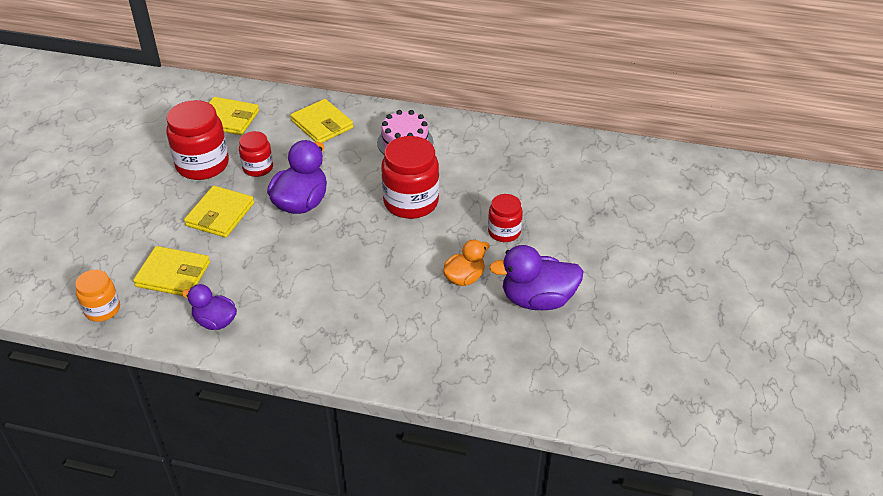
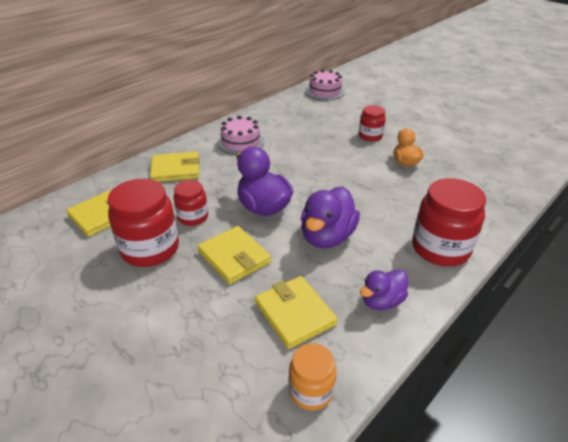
camera: 60 degrees left, 5 degrees down
(173, 274) = (295, 314): yellow wallet -> yellow wallet turned 75 degrees counterclockwise
(411, 202) = (309, 159): red jar -> red jar (440, 248)
(537, 299) = (442, 144): purple duck -> purple duck (327, 237)
(589, 158) = (325, 92): none -> pink cake

